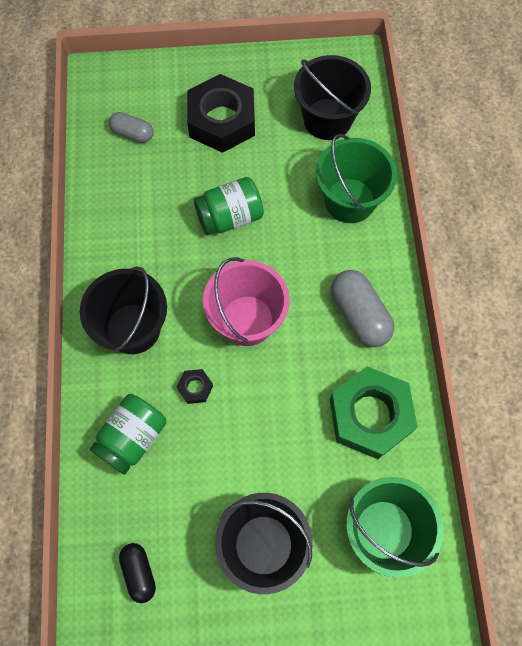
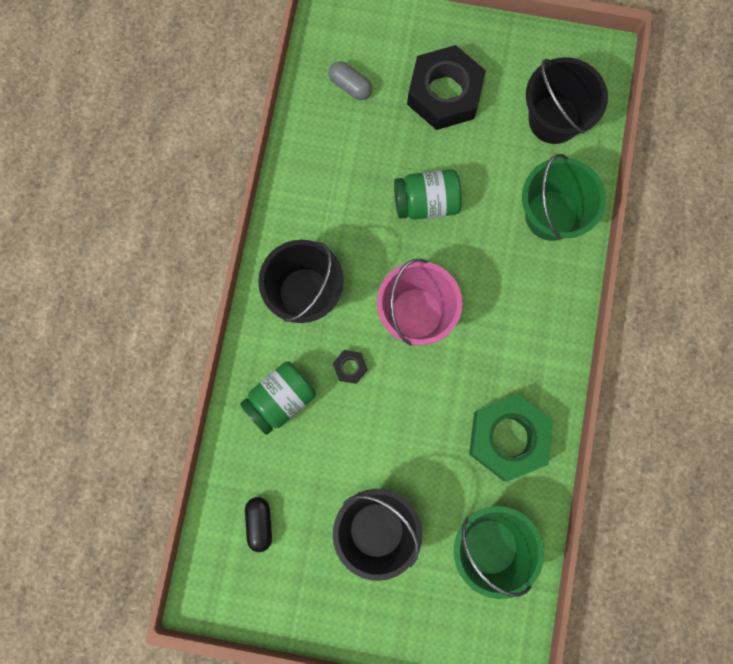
camera: 15 degrees right, 10 degrees up
(359, 315) = (526, 337): grey capsule -> none

